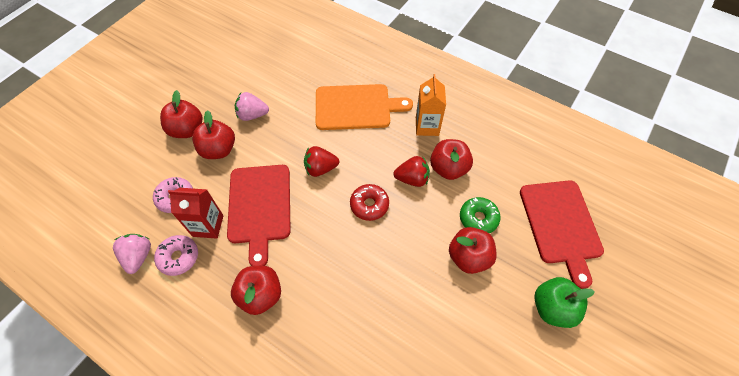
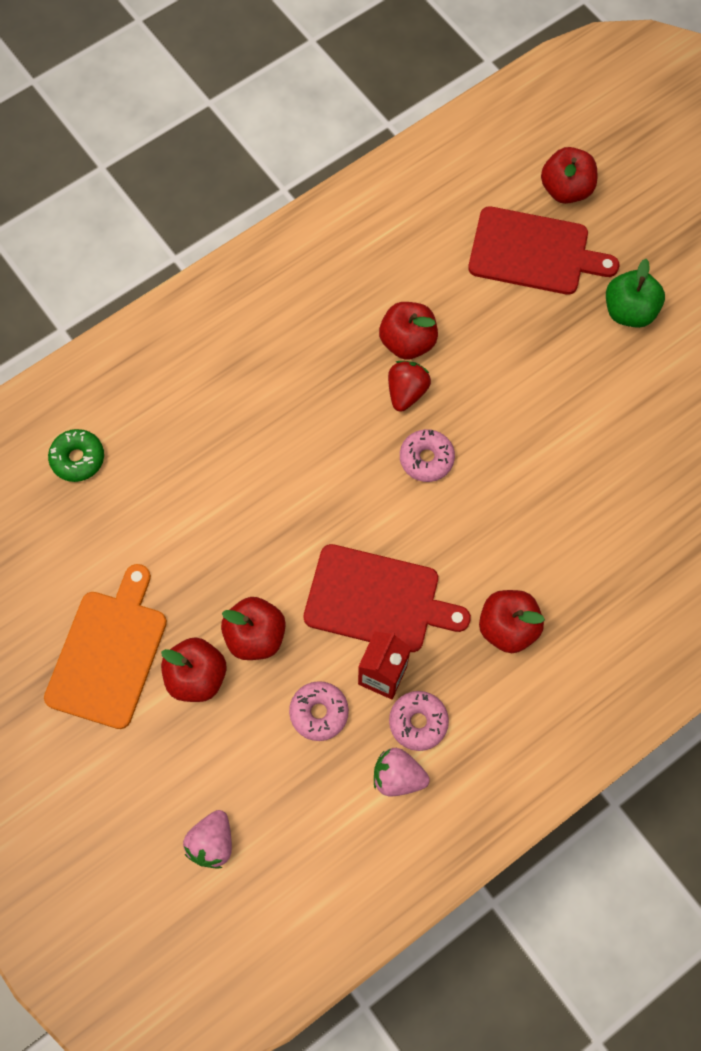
camera: 70 degrees left, 10 degrees up
(252, 115) = (207, 573): pink strawberry -> pink strawberry (212, 842)
(320, 168) = (345, 503): red strawberry -> none
(356, 107) = (254, 421): orange cutting board -> orange cutting board (109, 653)
(369, 205) = (426, 459): red donut -> pink donut
(427, 126) = (328, 341): orange carton -> none
(469, 257) = (540, 371): red apple -> red apple (565, 190)
(478, 218) = (493, 338): green donut -> green donut (78, 459)

